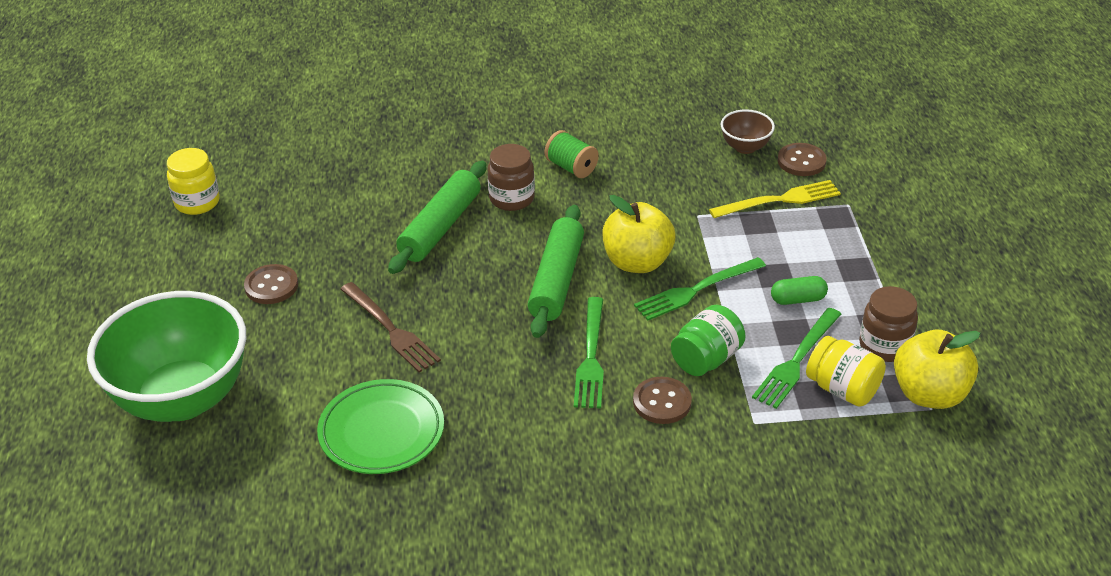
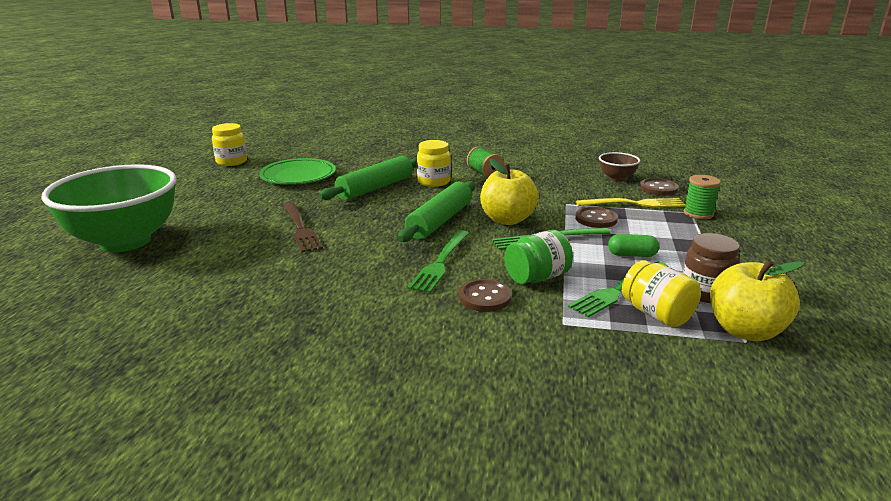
camera: 15 degrees right, 15 degrees down
(271, 286) = (240, 199): brown button -> brown button (596, 219)
(381, 432) = (245, 279): green plate -> green plate (298, 176)
(512, 199) = (434, 182): brown jar -> yellow jar
(857, 206) = (698, 213): none -> green spool

